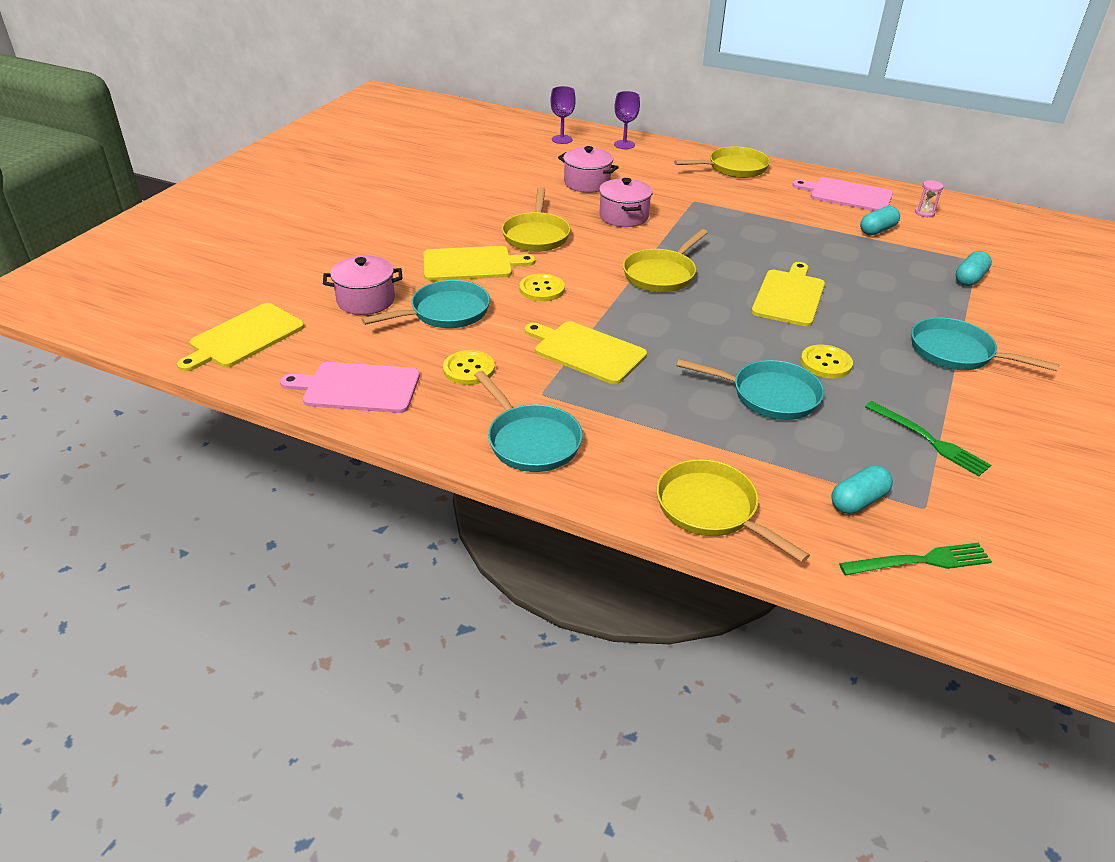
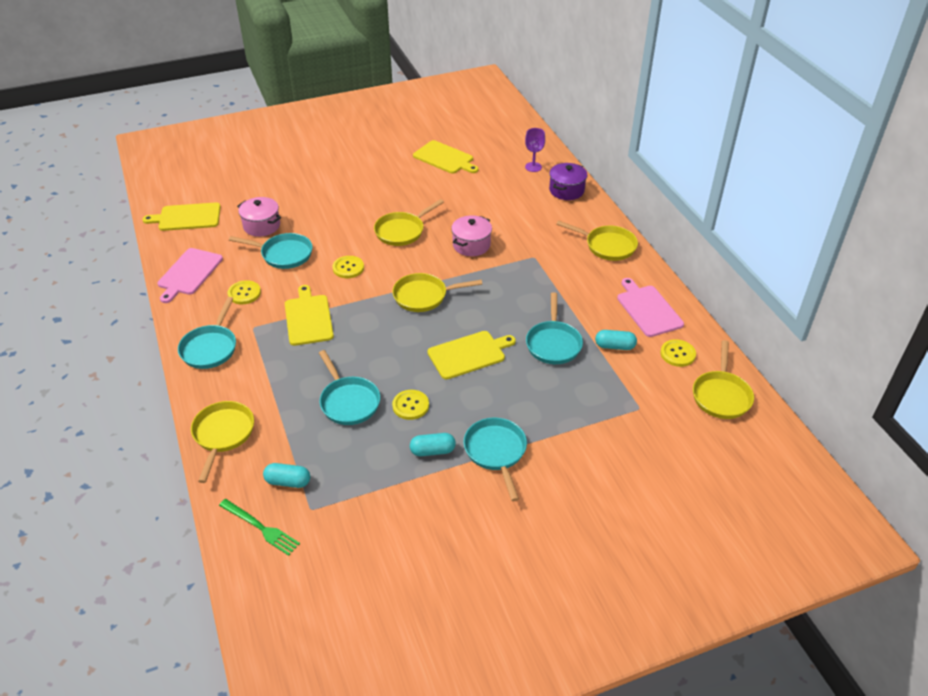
camera: 45 degrees right, 5 degrees up
(357, 388) = (189, 273): pink cutting board -> pink cutting board turned 120 degrees counterclockwise
(471, 264) = (340, 232): yellow cutting board -> yellow cutting board (445, 158)
(587, 183) = (491, 209): pink pot -> none
(624, 145) = (566, 190): purple goblet -> purple pot
(834, 252) = (553, 343): none -> turquoise pan
(924, 213) = (677, 354): pink hourglass -> yellow button
(929, 440) = (379, 482): green fork -> none
(970, 278) = (607, 416): turquoise capsule -> turquoise capsule (432, 451)
(1001, 223) = (721, 395): none -> yellow pan

